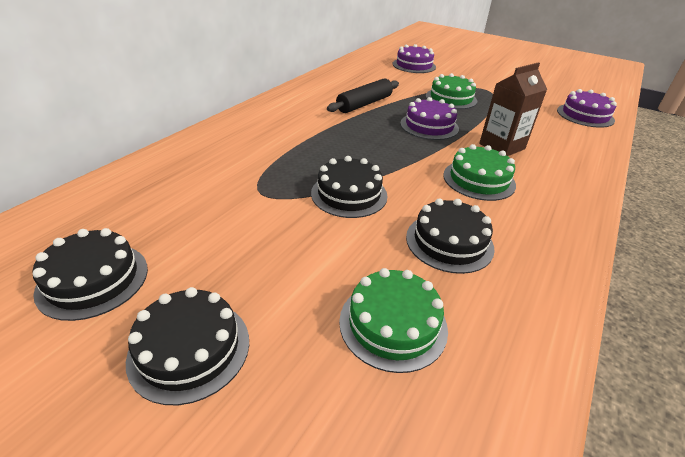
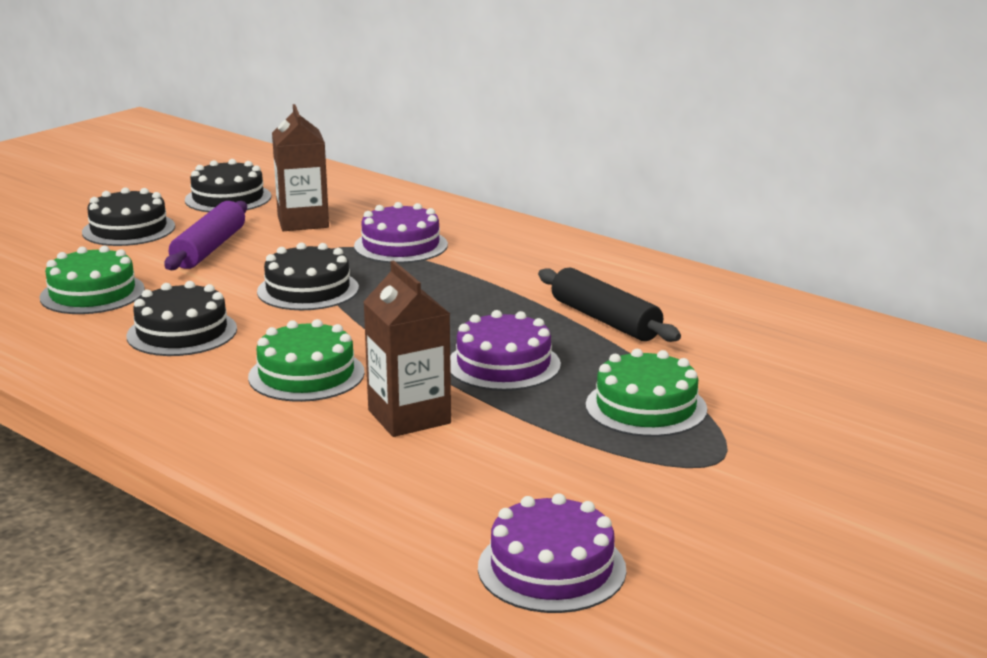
camera: 100 degrees right, 15 degrees down
(191, 215) = (303, 222): none -> brown carton
(261, 263) = (209, 249): none -> purple rolling pin
(414, 65) = (873, 395): purple cake -> purple cake (401, 245)

